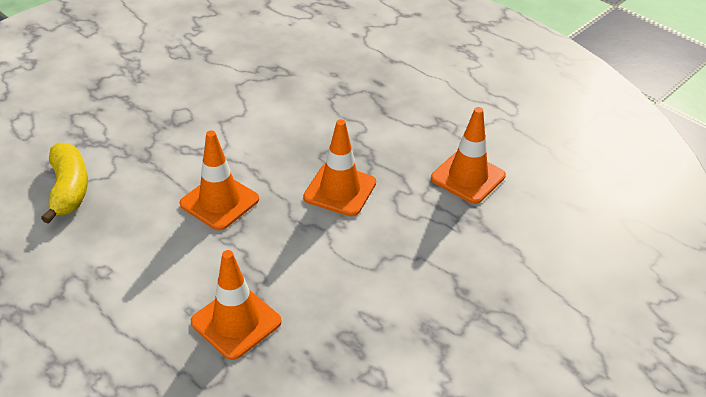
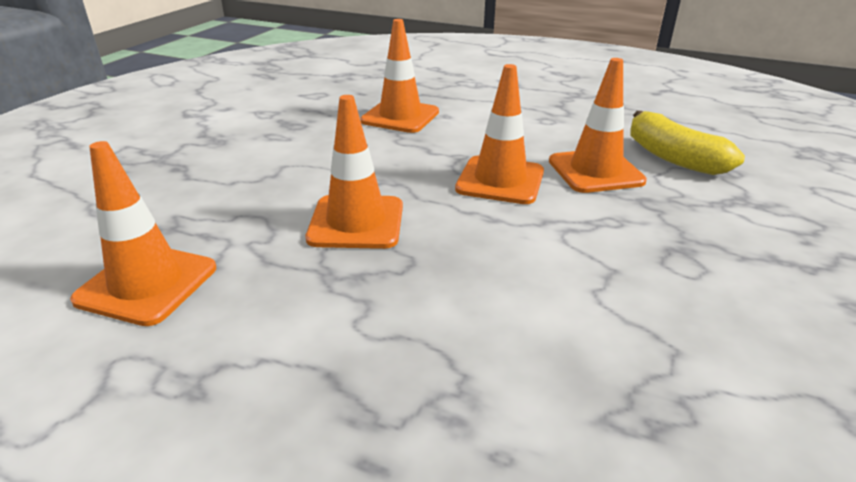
camera: 160 degrees right, 10 degrees down
(143, 191) = (595, 171): none -> orange traffic cone

